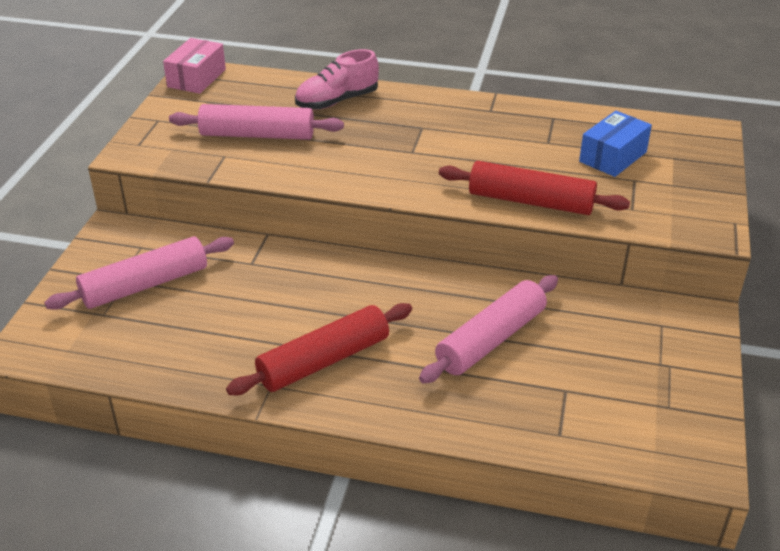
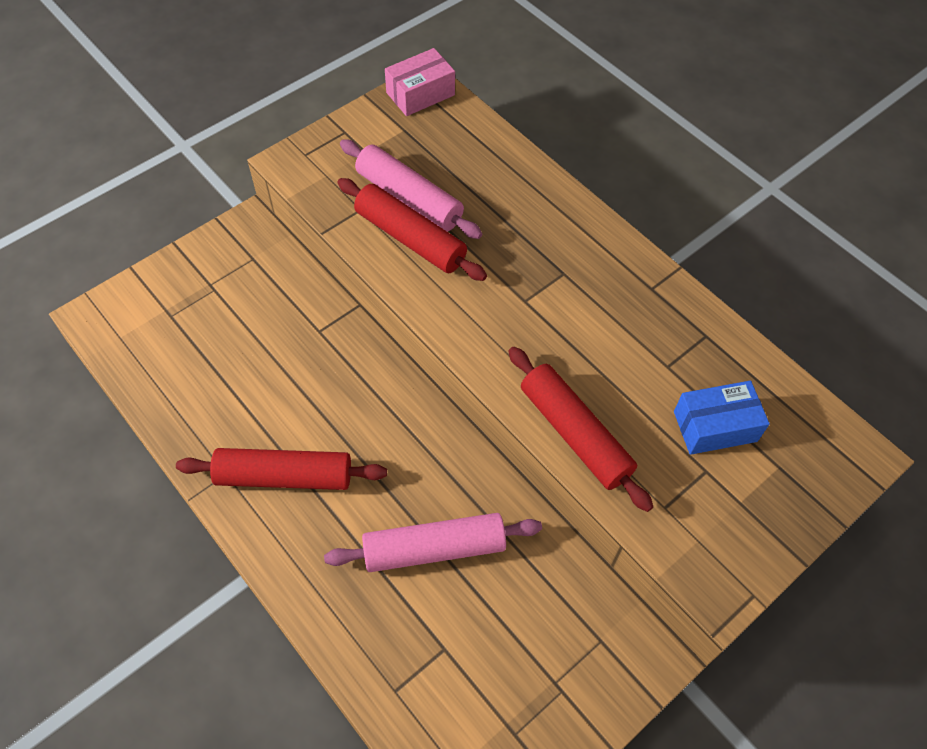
camera: 35 degrees right, 20 degrees up
(145, 285) = (223, 303): pink rolling pin -> none
(285, 155) = (410, 238): none -> red rolling pin
(337, 101) = (516, 193): pink shoe -> none

